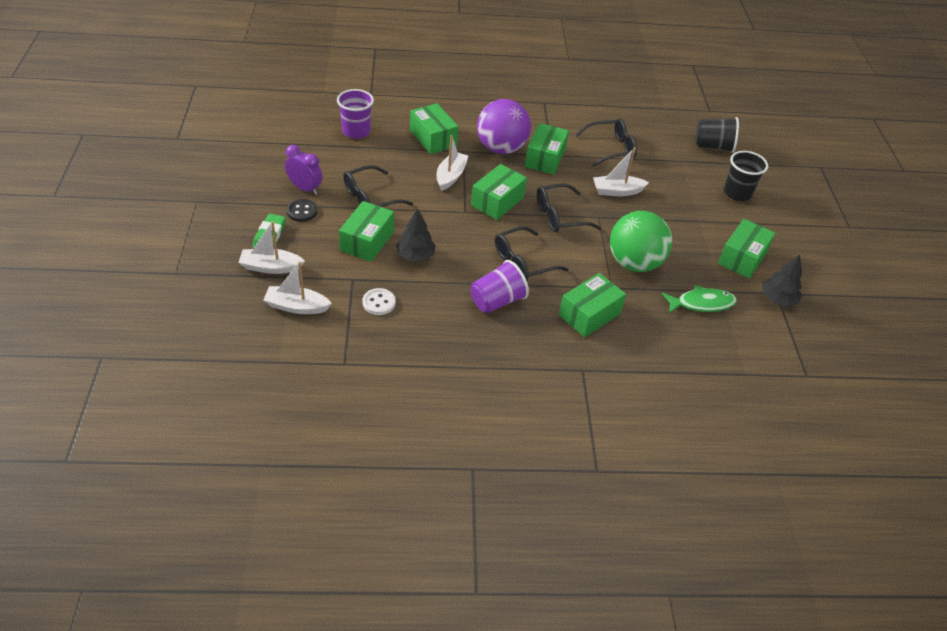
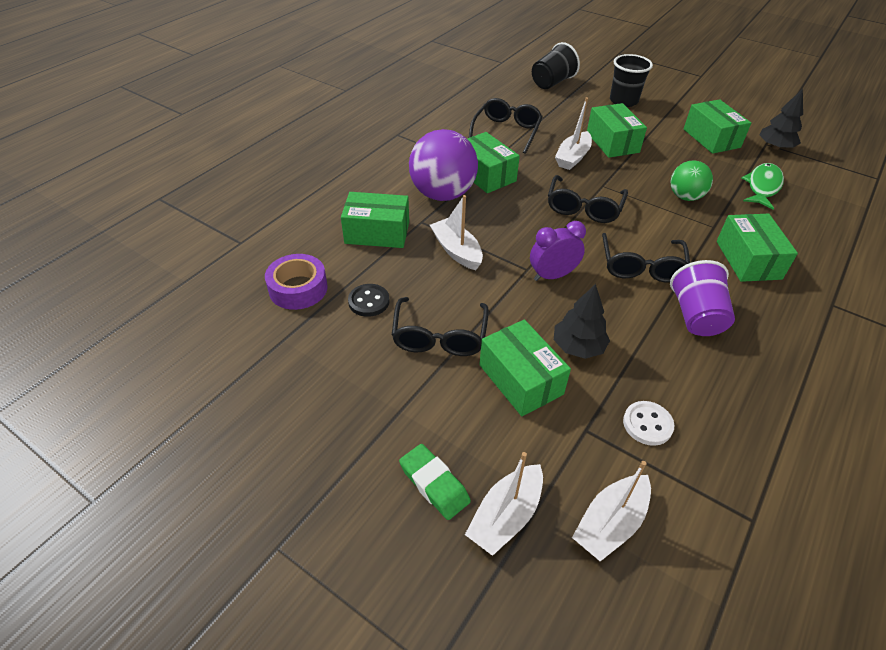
camera: 50 degrees left, 0 degrees up
(302, 211) = (410, 420): black button -> black button (369, 301)
(305, 188) = (365, 393): purple clock -> purple clock (552, 276)
(356, 131) = (298, 288): purple cup -> purple tape
(497, 201) = (528, 238): green box -> green box (612, 142)
(634, 263) = (685, 197): green ball -> green ball, size x0.58

